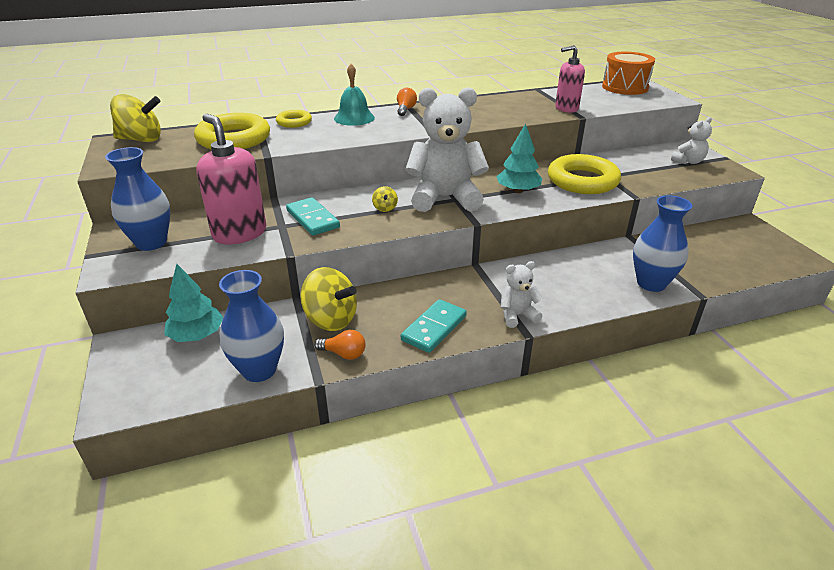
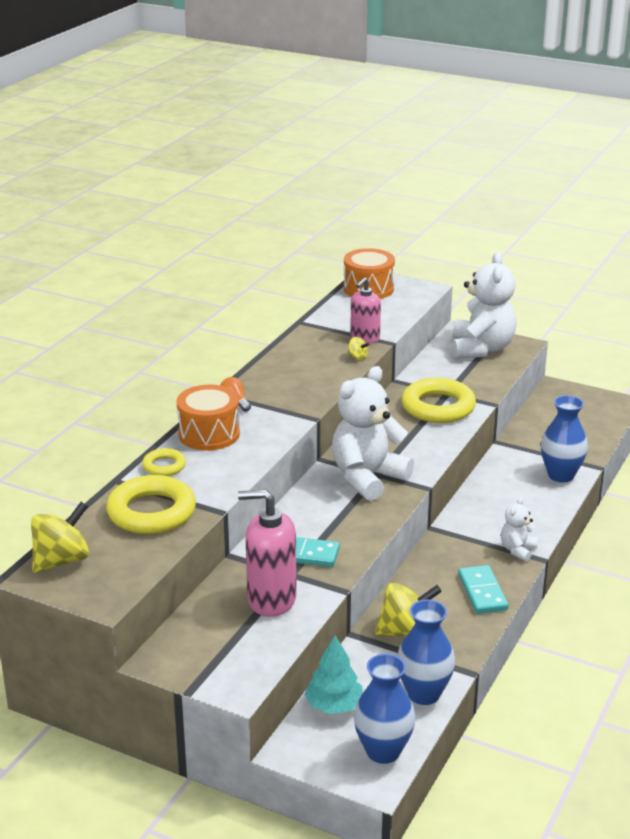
camera: 45 degrees left, 5 degrees down
(151, 243) = (217, 650): blue vase -> blue vase (383, 751)
(343, 354) = (457, 647): orange light bulb -> none
(354, 118) = (209, 434): turquoise bell -> orange drum
(385, 208) = (340, 513): yellow spinning top -> yellow spinning top (357, 357)
(518, 191) = (408, 442): turquoise tree -> none
(688, 161) = (481, 349): white teddy bear -> white teddy bear, size x2.10

